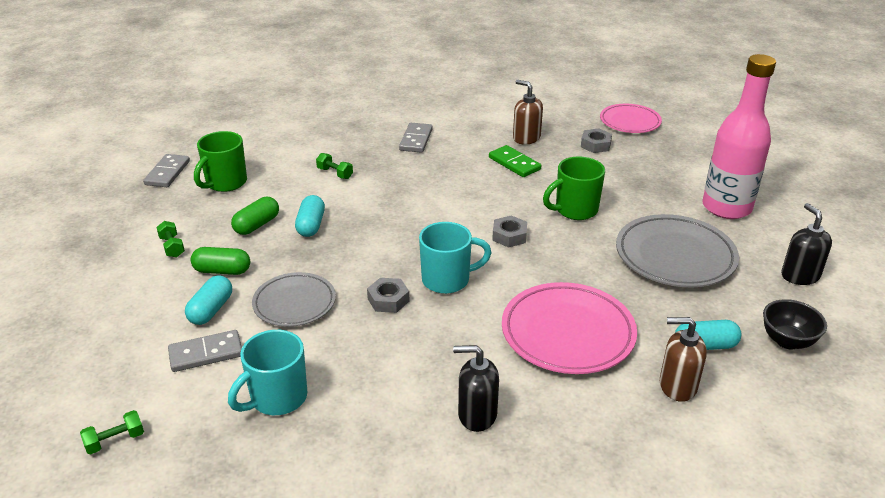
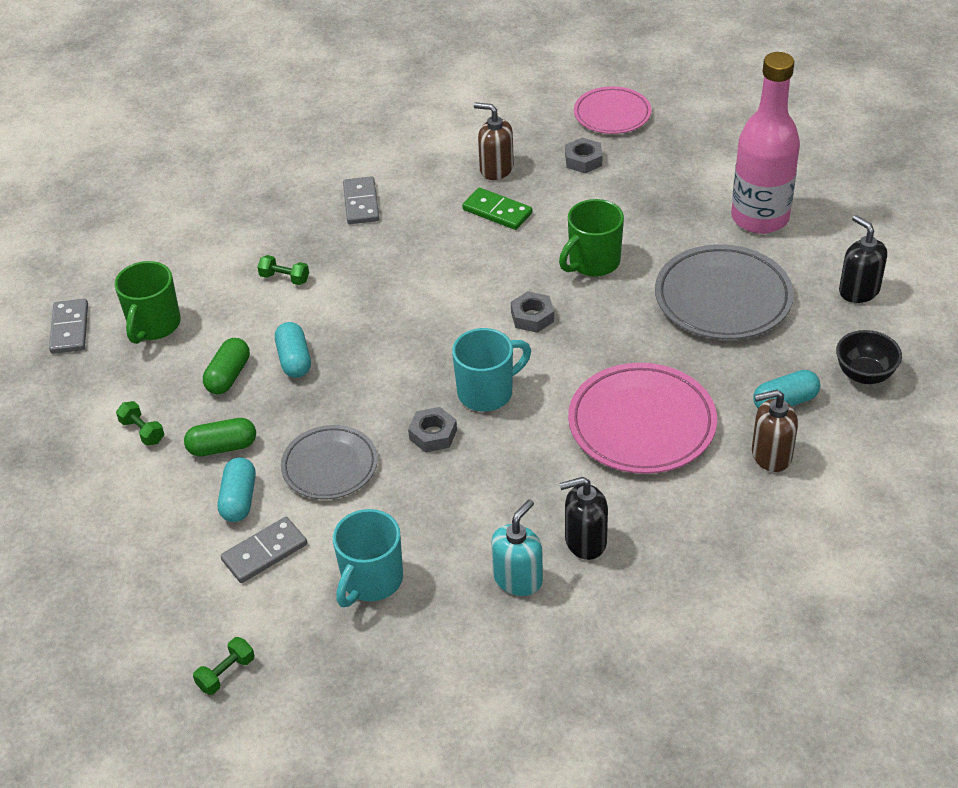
camera: 15 degrees left, 10 degrees up
(402, 430) = (518, 578): none -> turquoise soap dispenser

